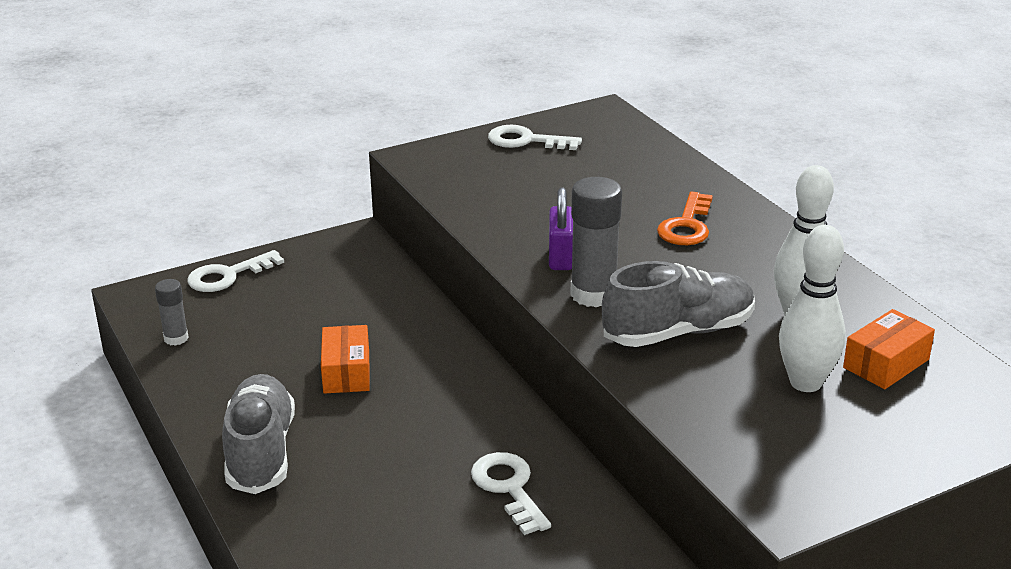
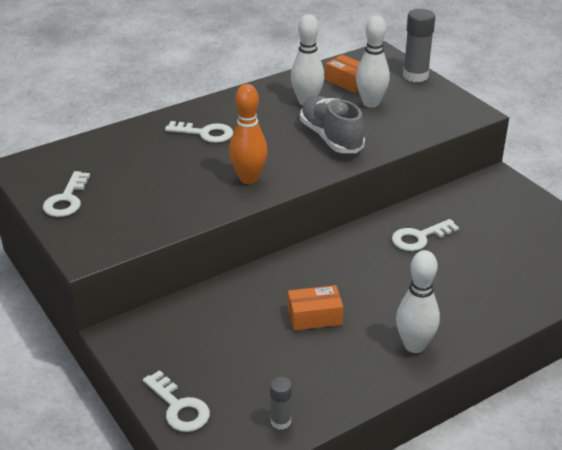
camera: 95 degrees left, 5 degrees up
(261, 452) = (414, 345): grey shoe -> white bowling pin
(561, 257) = (249, 178): purple padlock -> orange bowling pin
(593, 294) = (294, 166): grey glue stick -> grey glue stick (415, 76)
(686, 225) = (205, 133): orange key -> white key

